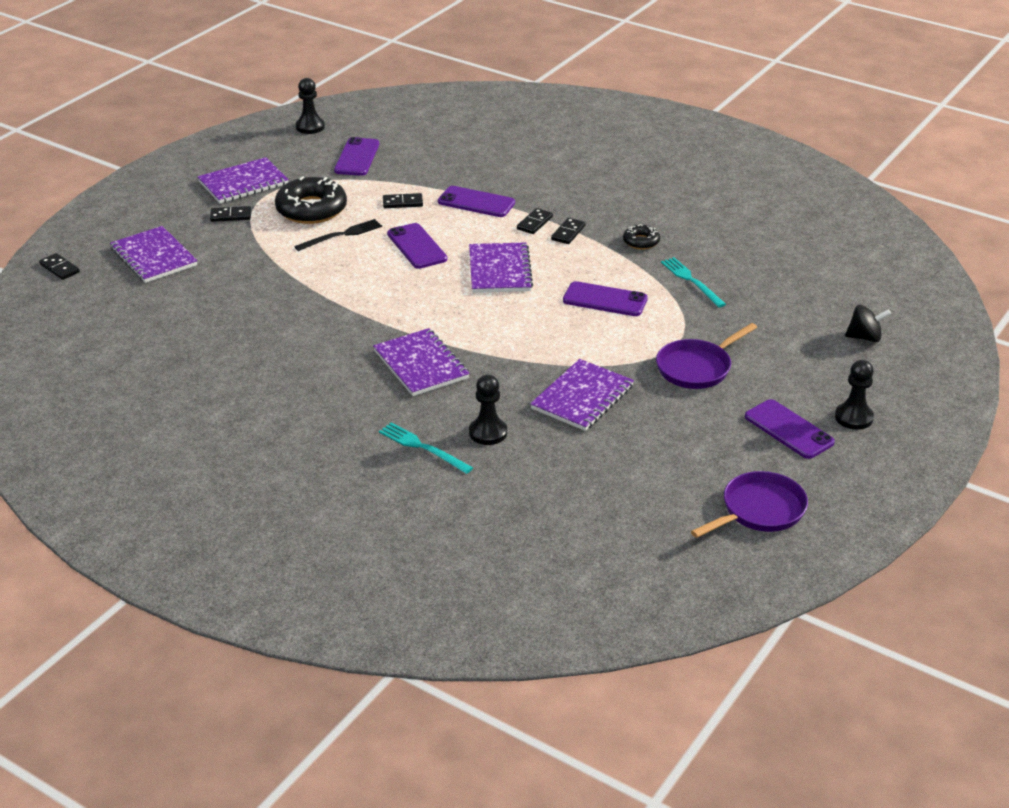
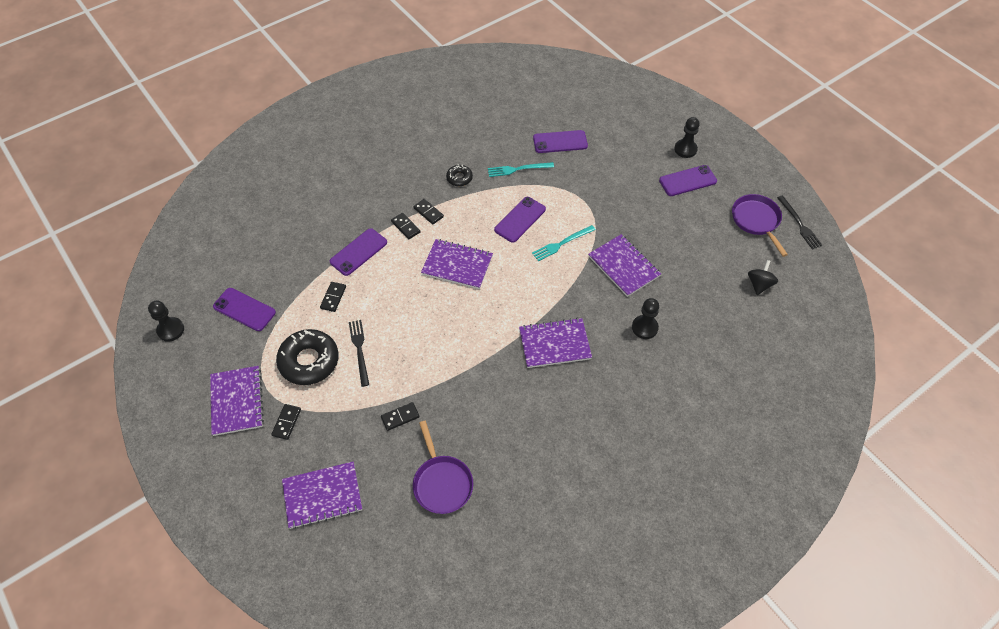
camera: 70 degrees left, 20 degrees up
(59, 268) = (302, 579): black domino -> black domino (400, 417)
(417, 246) = (401, 305): purple phone -> purple phone (560, 142)
(422, 447) = (649, 369): turquoise fork -> turquoise fork (562, 244)
(697, 368) = (613, 200): purple pan -> purple pan (442, 483)
(787, 558) = (799, 224): none -> black fork
(864, 337) = (611, 115): black spinning top -> black spinning top (759, 284)

